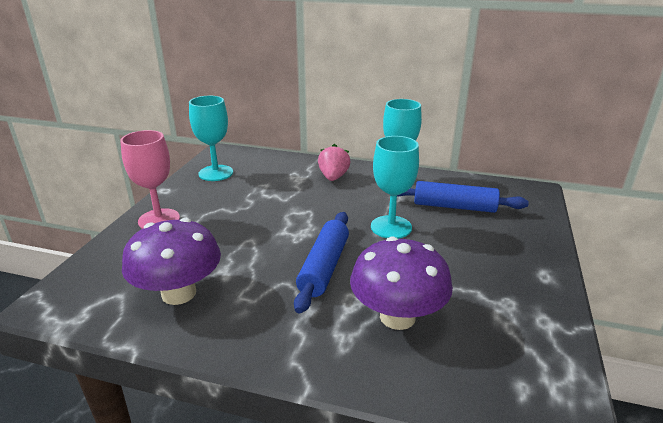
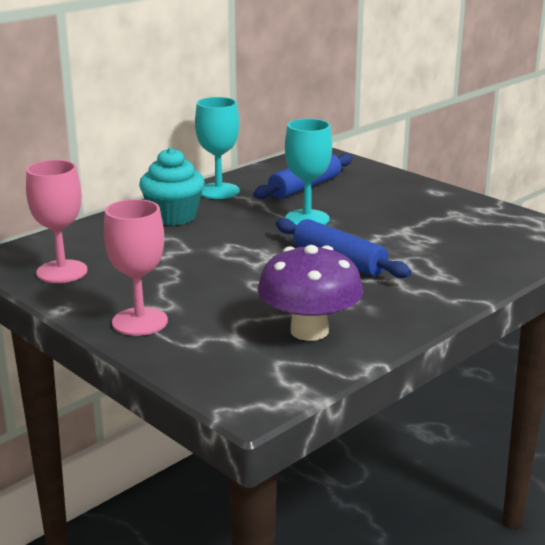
camera: 60 degrees left, 5 degrees down
(216, 173) = (62, 272): turquoise goblet -> pink goblet
(333, 177) = (173, 216): pink strawberry -> turquoise cupcake
(397, 317) = (435, 251): purple mushroom -> none

